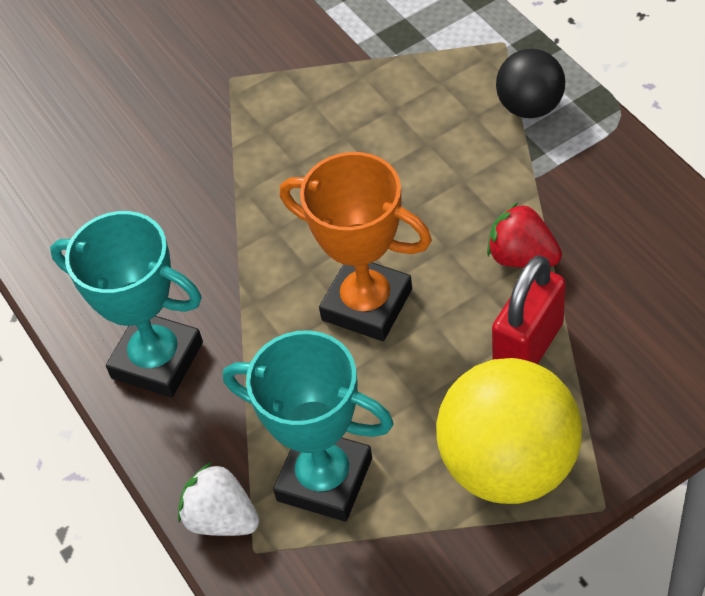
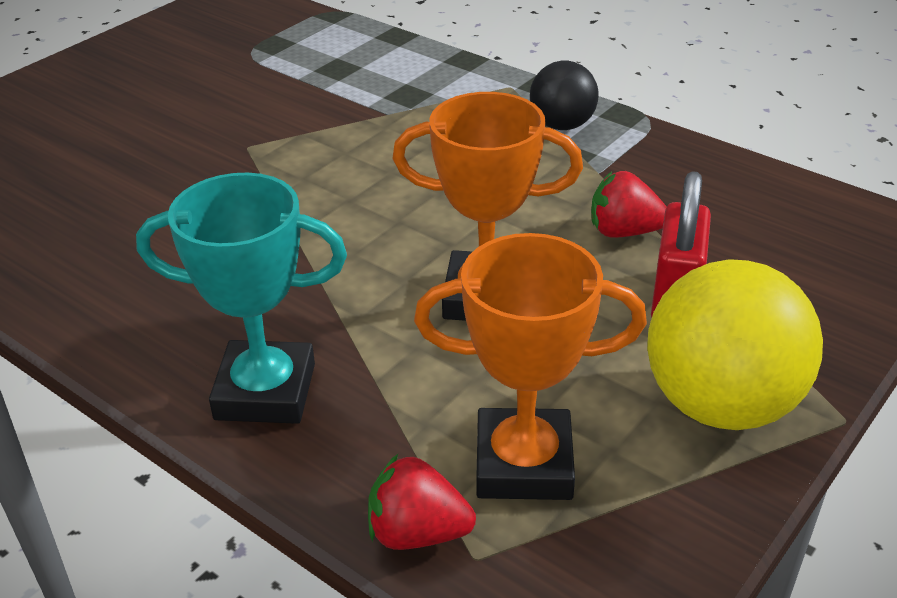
camera: 25 degrees left, 15 degrees down
(222, 518) = (417, 533): white strawberry -> red strawberry
(324, 479) = (524, 464): turquoise trophy -> orange trophy

